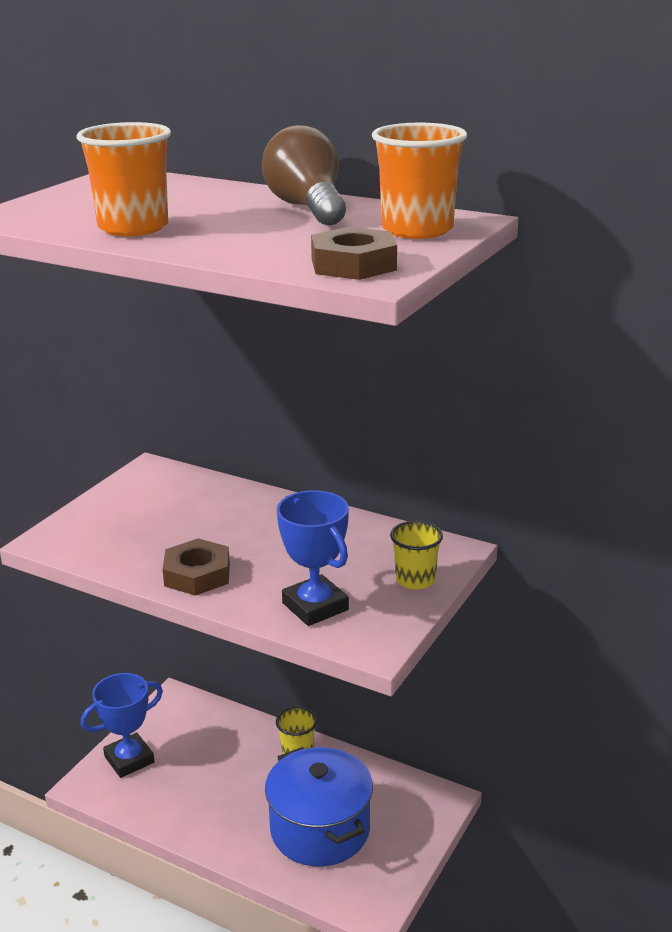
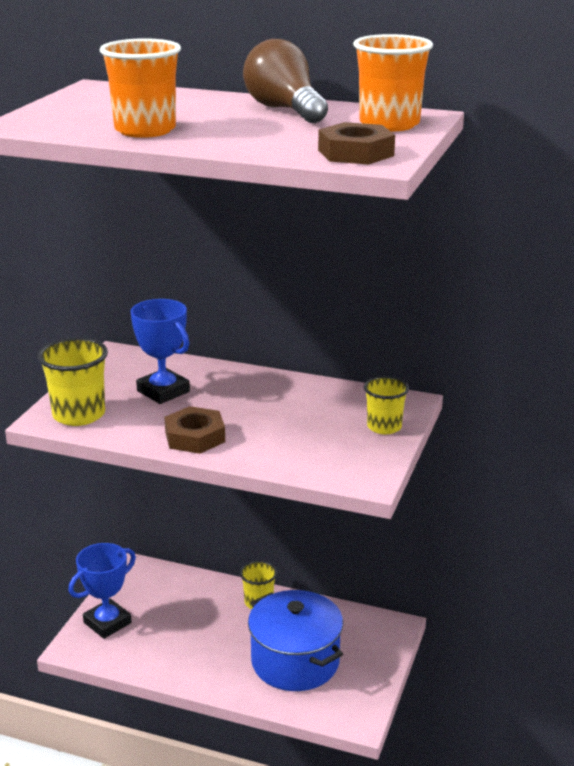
camera: 10 degrees left, 0 degrees up
(82, 537) = (79, 415): none -> yellow cup
(315, 606) = (307, 454): blue trophy -> blue trophy (163, 391)

